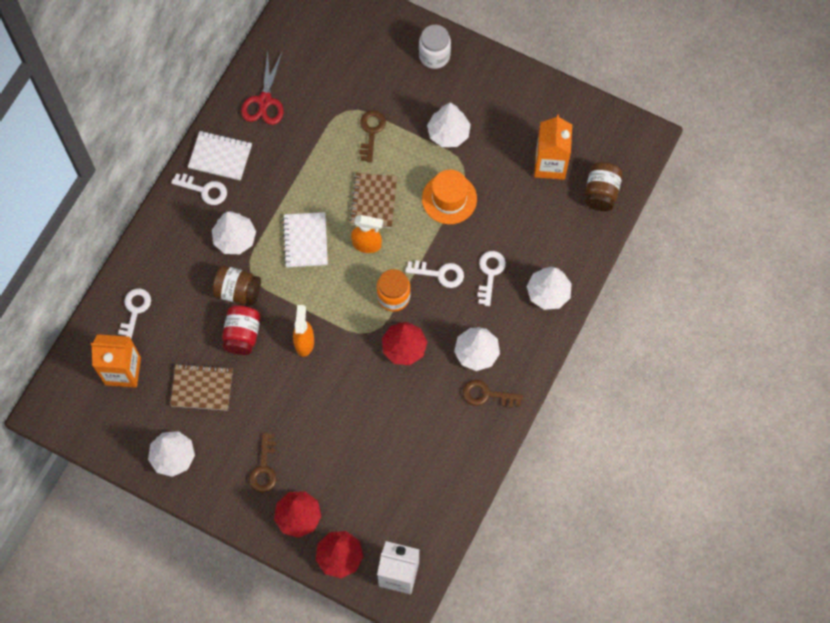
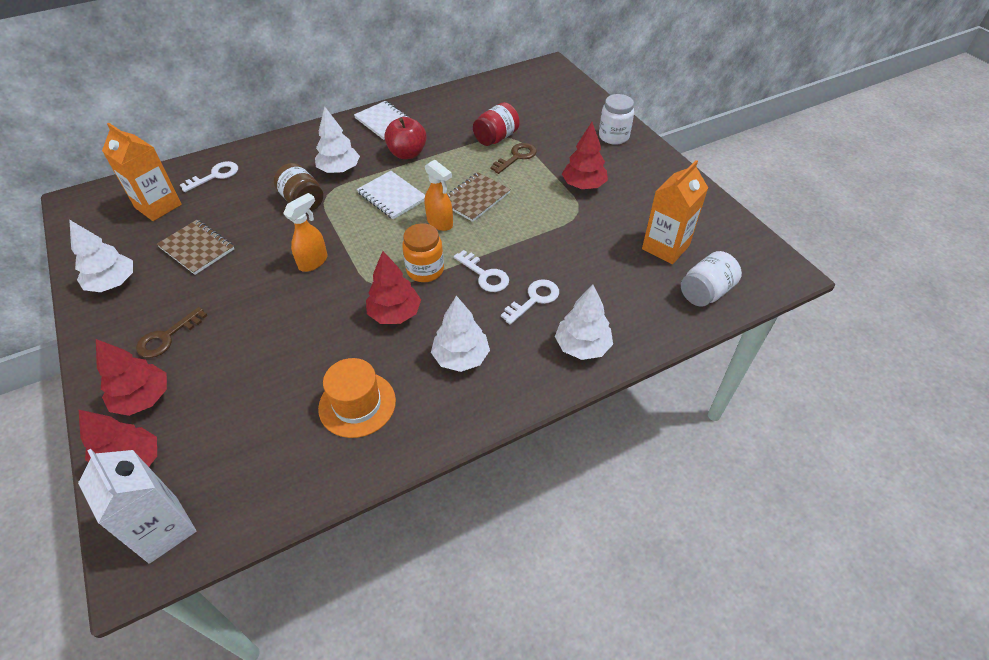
camera: 35 degrees right, 20 degrees down
(204, 190) = (351, 134): white key -> none
(242, 335) = (271, 230): red jar -> red jar (496, 138)
(264, 101) = (451, 107): red scissors -> none
(275, 184) = (407, 153): none -> red apple
(305, 240) = (392, 196): white notebook -> white notebook turned 75 degrees counterclockwise
(448, 133) = (583, 185): white tree -> red tree
(449, 199) = (544, 227): orange hat -> orange hat (357, 404)
(487, 395) = (436, 402): brown key -> none
(601, 192) = (705, 292): brown jar -> white jar

